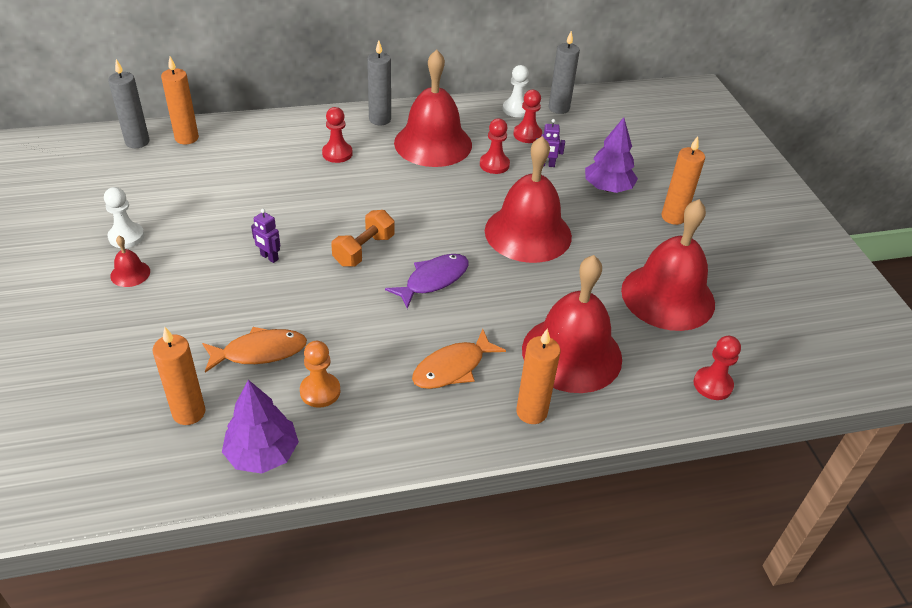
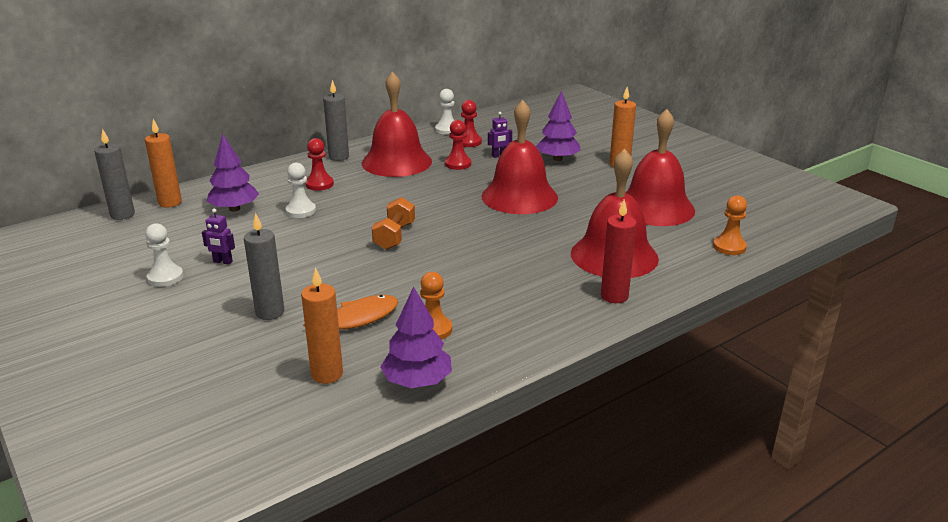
camera: 20 degrees left, 15 degrees down
(130, 273) = (190, 300): red bell -> none
(238, 164) = (234, 209): none -> purple tree
(269, 257) = (314, 259): purple robot -> purple robot (222, 262)
(297, 186) = (301, 211): none -> white pawn
(433, 280) = (468, 240): purple fish -> none
(452, 368) = (530, 287): orange fish -> none
(531, 412) = (614, 296): orange candle -> red candle
(559, 108) = (480, 123): grey candle -> grey candle (270, 312)
(712, 385) = (729, 247): red pawn -> orange pawn

